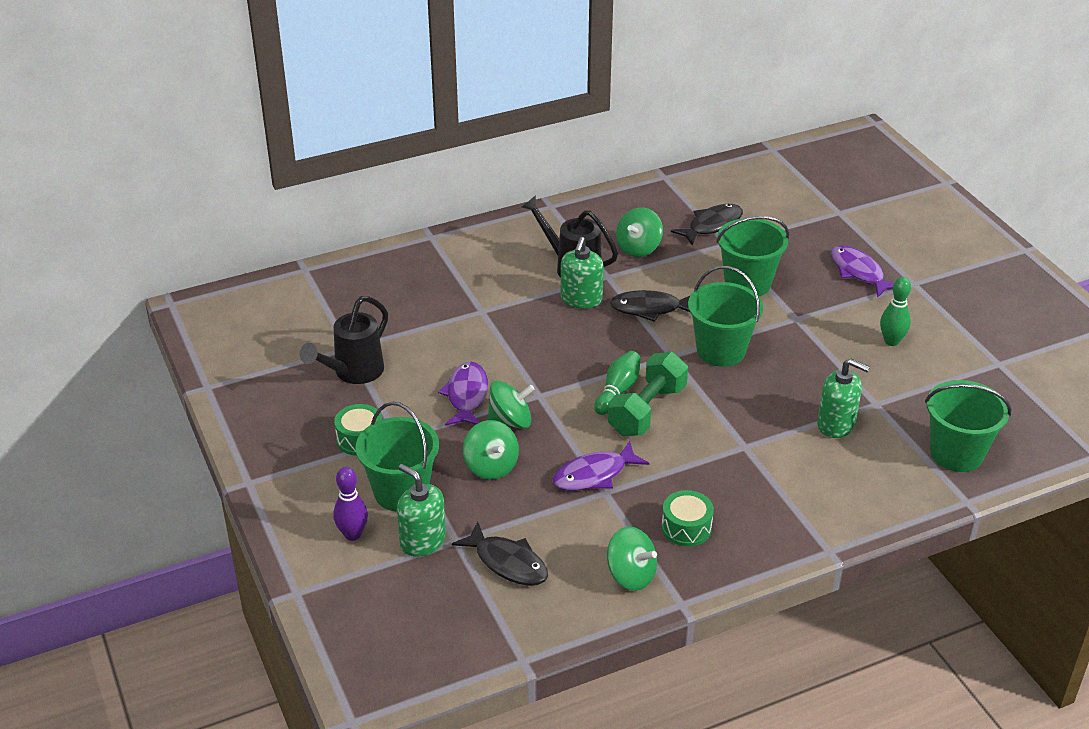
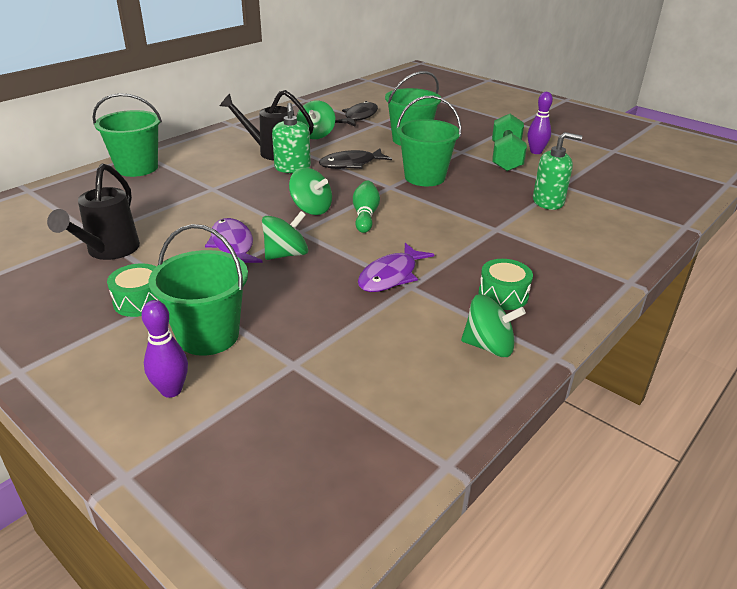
camera: 25 degrees left, 5 degrees down
(422, 541) = (256, 374): green soap dispenser -> none
(491, 466) = (290, 292): green spinning top -> green spinning top (311, 209)
(507, 563) = (361, 369): black fish -> none
(647, 410) = (399, 223): green dumbbell -> green dumbbell (505, 157)
(859, 272) = (479, 123): purple fish -> none
(891, 341) = (536, 152): green bowling pin -> purple bowling pin
(956, 453) = (645, 201): green bucket -> green bucket (137, 168)

